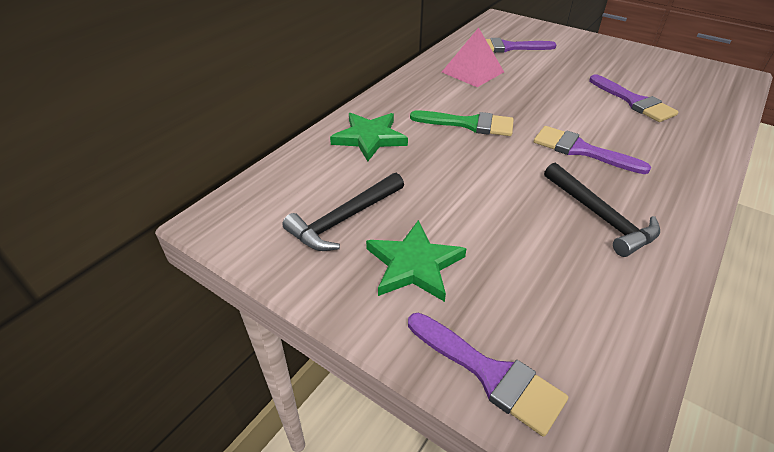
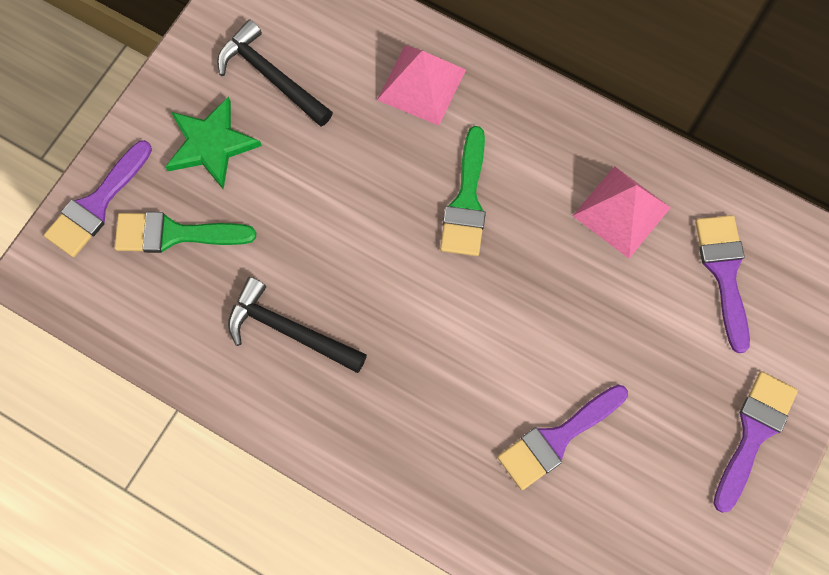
camera: 85 degrees right, 30 degrees up
(369, 138) = (421, 84): green star -> pink pyramid
(518, 297) = (174, 234): none -> green brush
(581, 150) = (417, 335): purple brush -> purple brush (753, 433)
(600, 216) = (289, 330): black hammer -> black hammer turned 60 degrees clockwise

